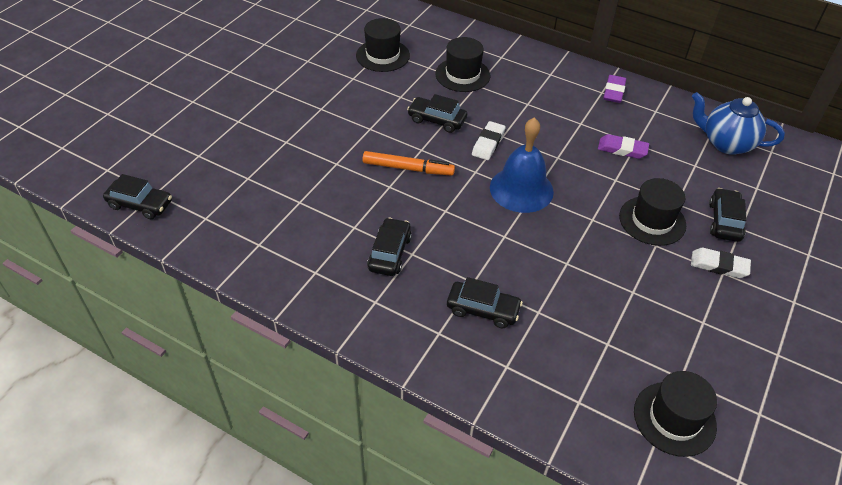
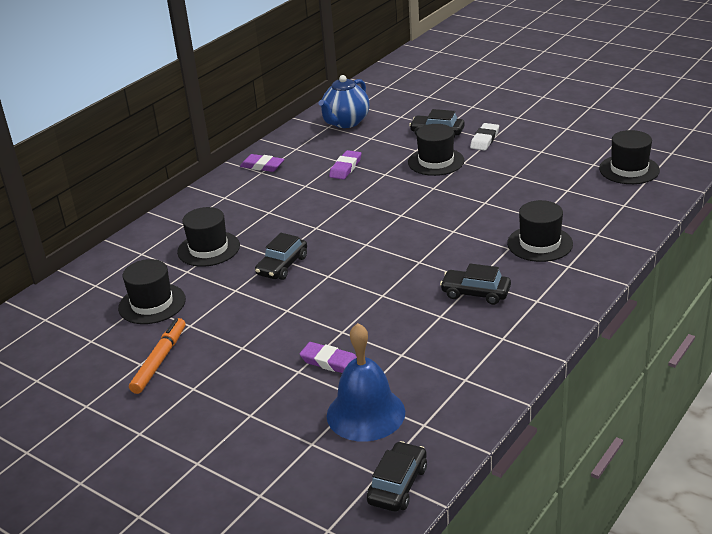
camera: 80 degrees left, 15 degrees down
(295, 159) = (330, 362): none -> purple eraser
(408, 168) = (356, 283): orange marker -> orange marker (159, 360)
(483, 309) = (540, 243): black car -> black hat
(488, 143) = (325, 236): white eraser -> none
(521, 189) = (393, 220): blue bell -> blue bell (365, 413)

